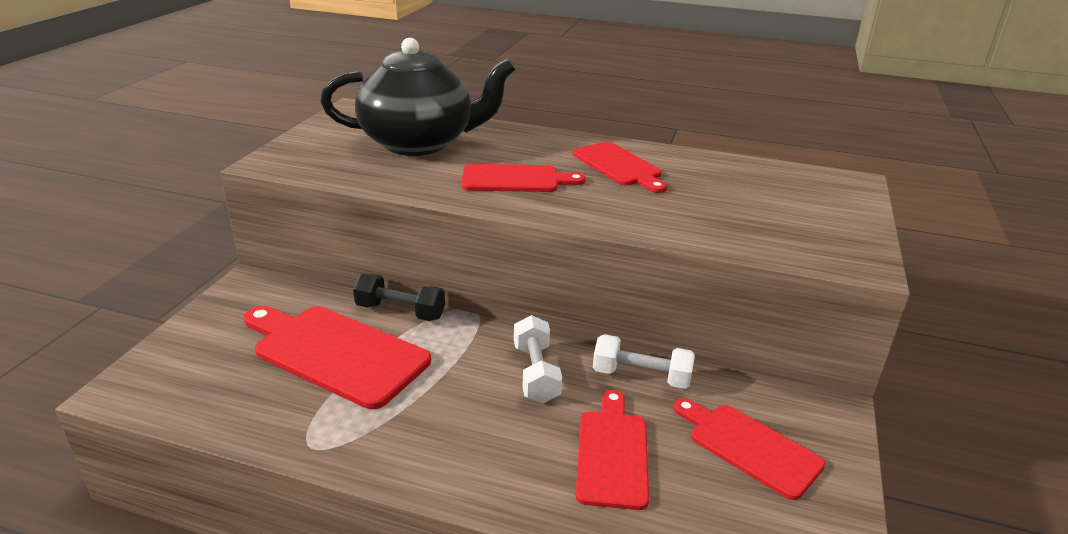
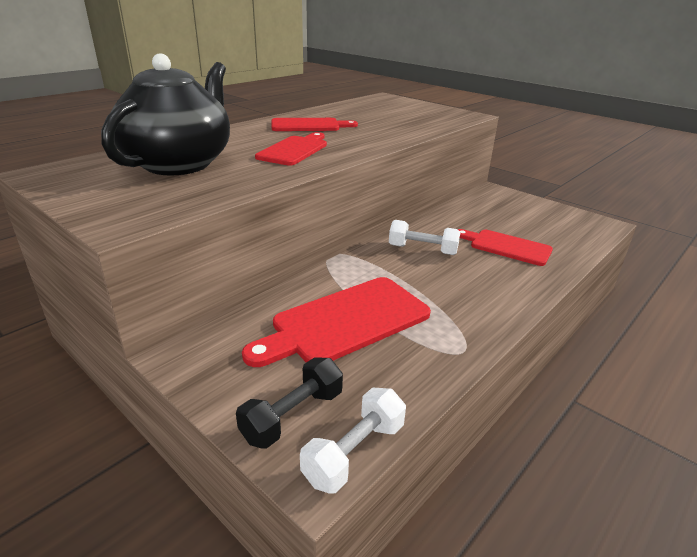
camera: 65 degrees left, 0 degrees up
(400, 311) = (310, 282): black dumbbell -> black dumbbell (293, 416)
(641, 376) = (443, 222): white dumbbell -> white dumbbell (354, 453)
(749, 447) = (512, 214): red cutting board -> none

